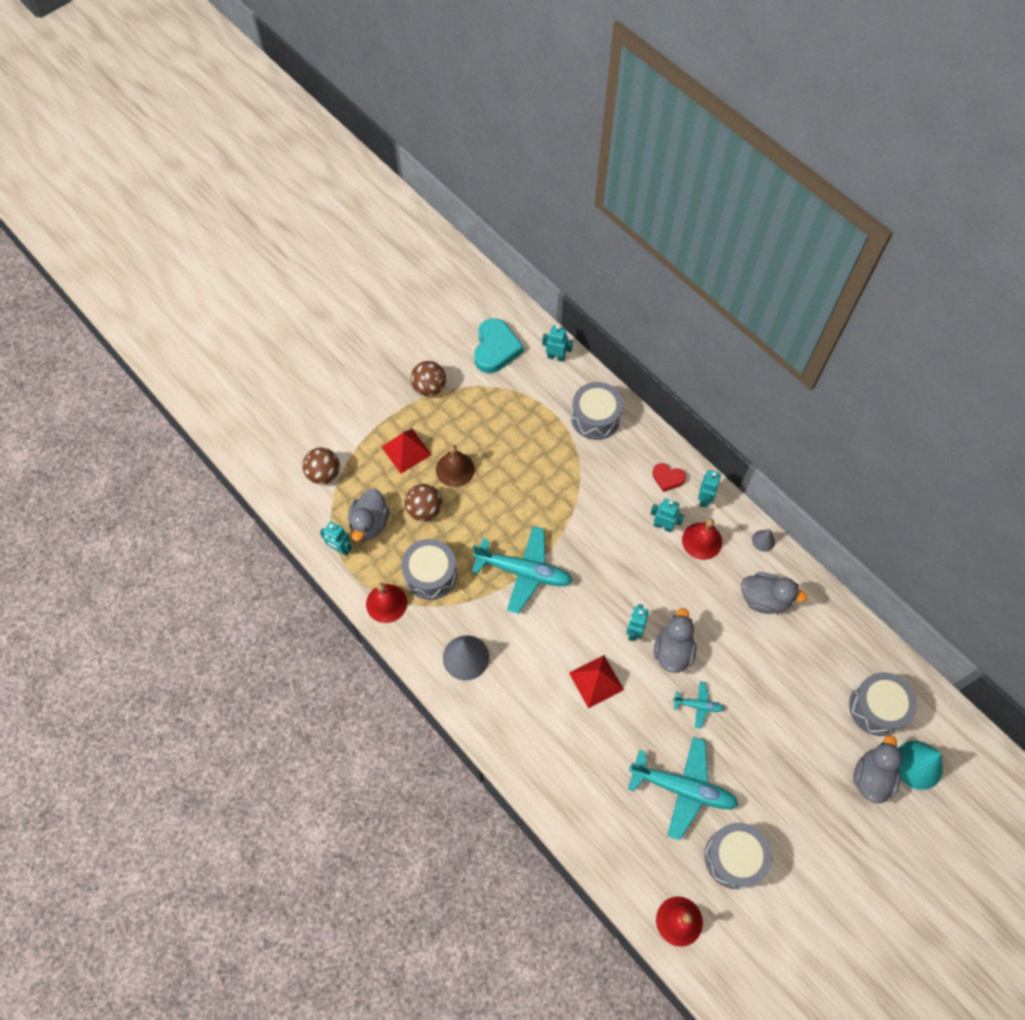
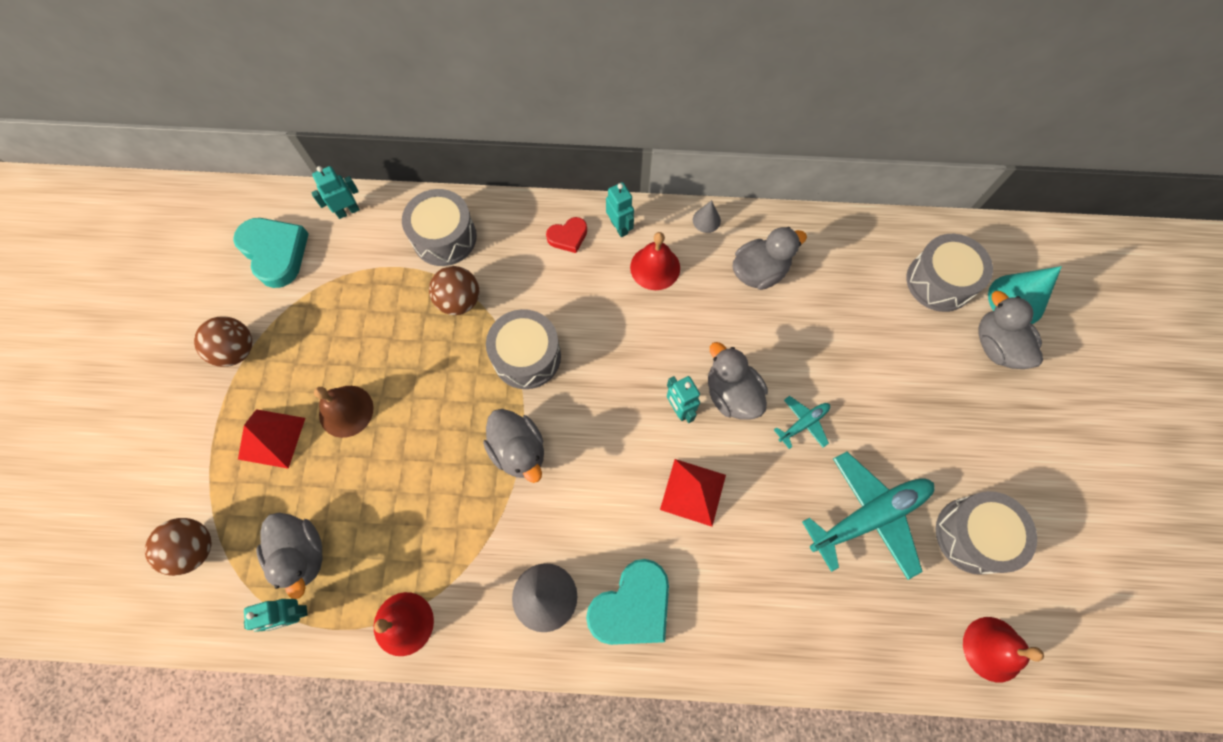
camera: 45 degrees left, 5 degrees up
(424, 510) = (352, 483): brown ball -> brown ball (459, 301)
(430, 574) = (423, 545): grey drum -> grey drum (526, 356)
(505, 705) = (632, 606): none -> turquoise heart
(524, 572) = (518, 450): turquoise plane -> grey duck
(663, 526) = (607, 284): turquoise robot -> none

